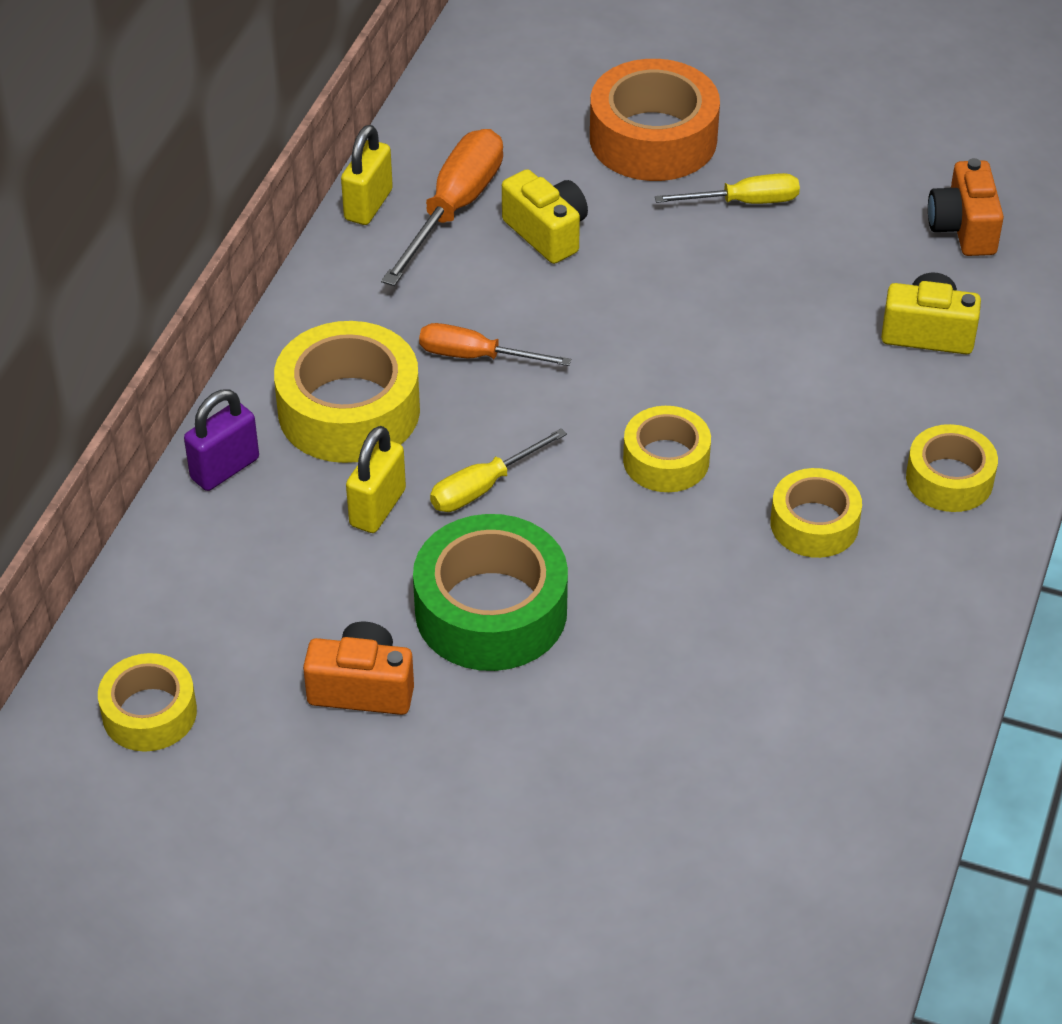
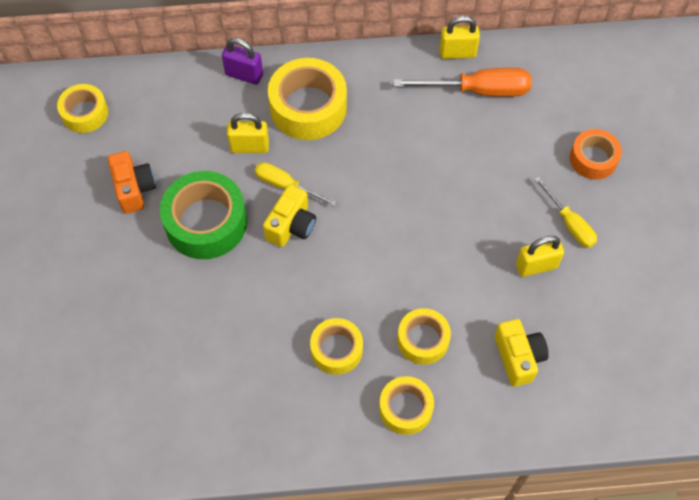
camera: 65 degrees right, 15 degrees up
(476, 356) = (375, 145): orange screwdriver -> none
(547, 233) = (485, 139): yellow camera -> yellow camera (291, 226)
(653, 138) = (593, 159): orange tape -> orange tape, size x0.60
(666, 460) = (347, 260): yellow tape -> yellow tape (423, 340)
(793, 261) = (536, 266): none -> yellow padlock
(963, 228) = (620, 347): orange camera -> none

